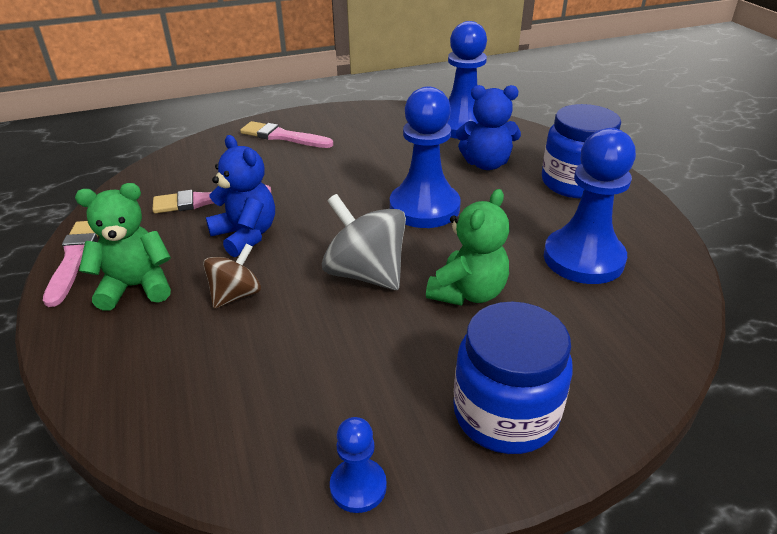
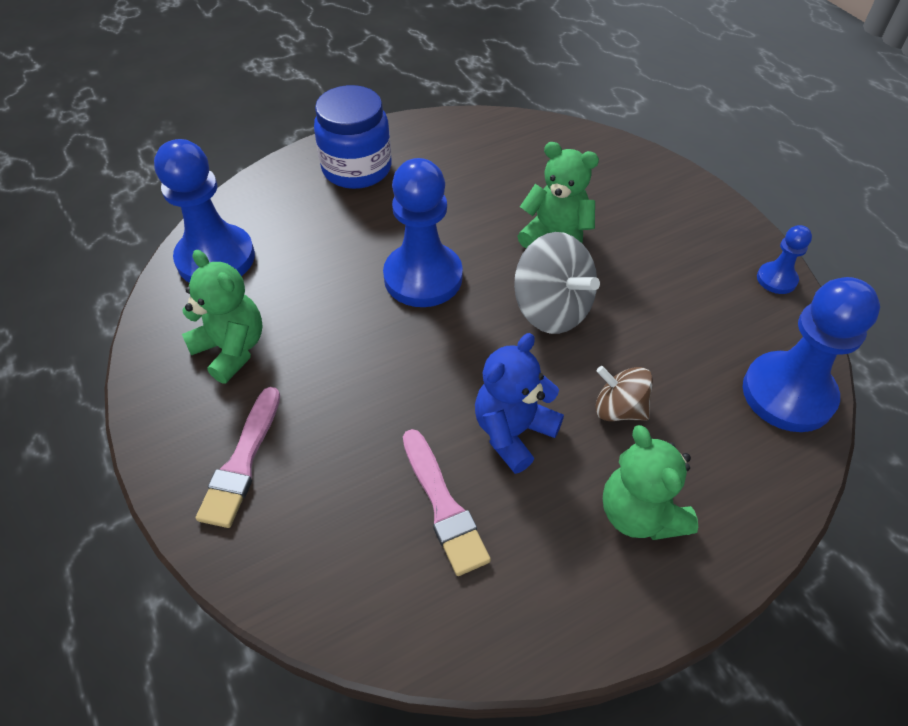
camera: 100 degrees left, 15 degrees up
(75, 258) = (612, 620): pink brush -> none
(365, 274) = (551, 309): grey spinning top -> grey spinning top turned 75 degrees counterclockwise
(373, 132) = (231, 349): none -> green teddy bear
(486, 164) = (320, 233): blue teddy bear -> none
(505, 414) = (680, 212): blue jar -> none
(583, 258) = (486, 169): blue pawn -> blue pawn (788, 394)

